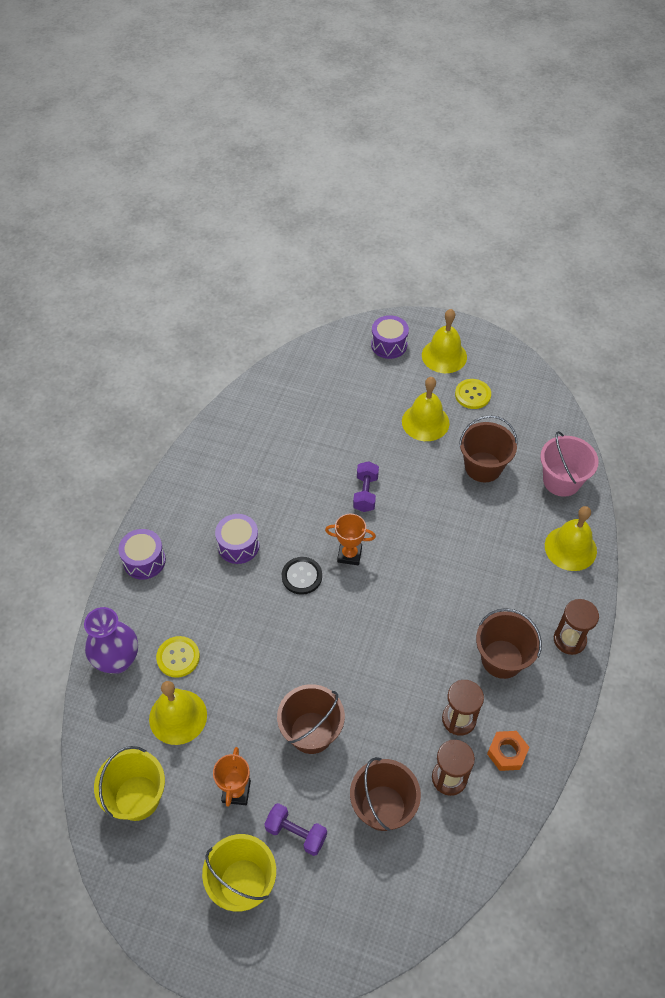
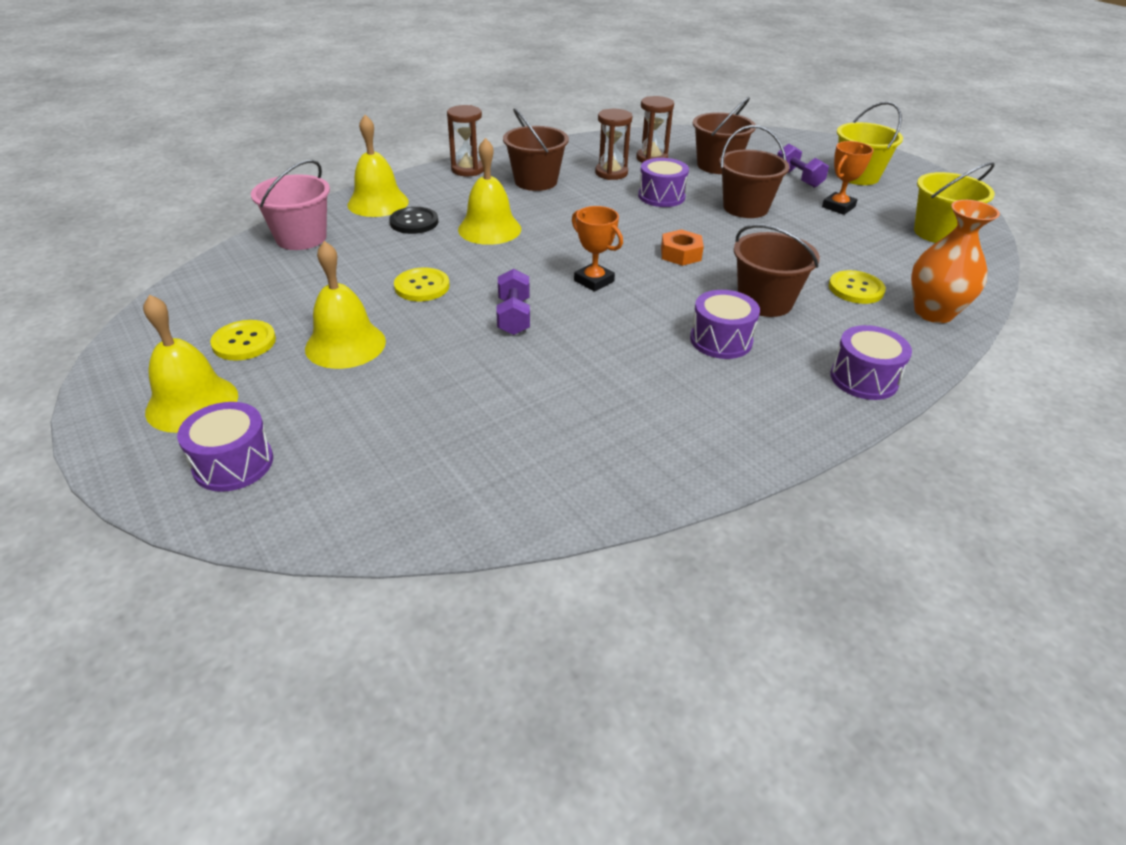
camera: 145 degrees left, 15 degrees down
(117, 660) = (933, 312): purple vase -> orange vase
(178, 716) = (875, 256): yellow bell -> yellow bell (489, 229)
(302, 576) = (665, 288): black button -> black button (414, 222)
(365, 493) = (514, 317): purple dumbbell -> purple dumbbell turned 45 degrees counterclockwise
(389, 704) = (661, 196): none -> purple drum
(440, 485) = (422, 286): none -> yellow button
(483, 467) = (354, 279): brown bucket -> brown bucket (765, 302)
(507, 753) = (594, 152): orange nut -> orange nut (680, 254)

